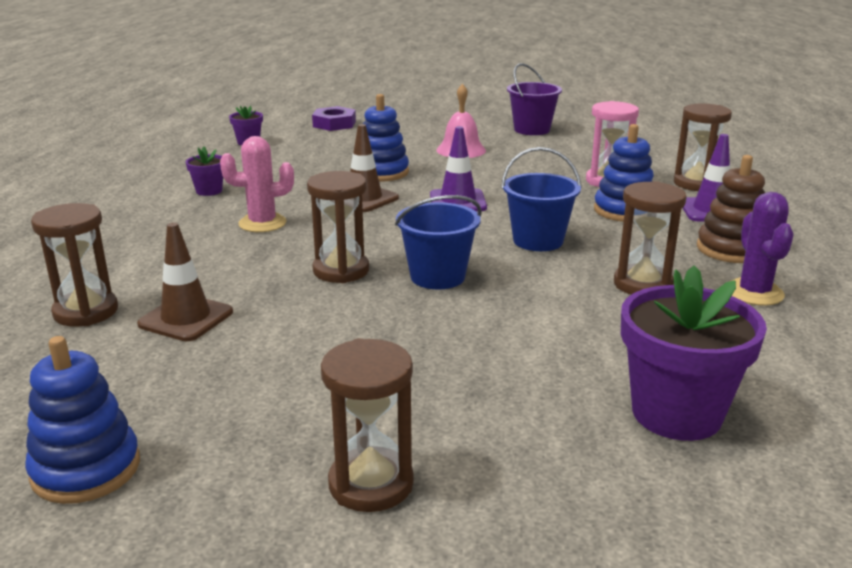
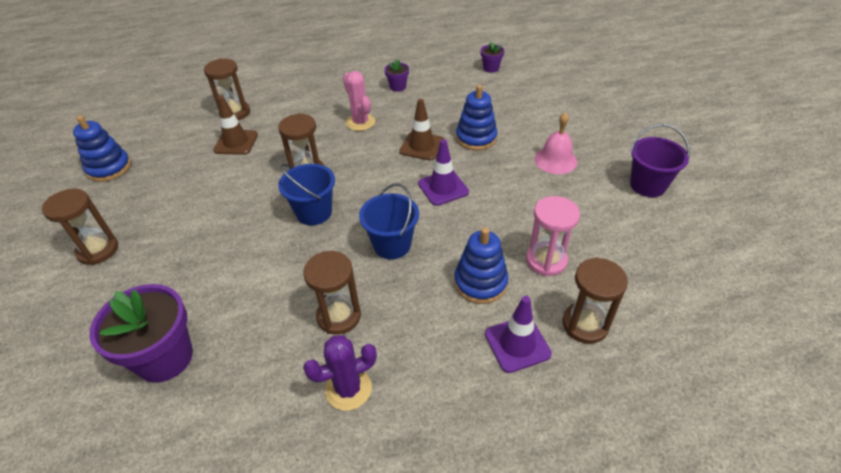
camera: 70 degrees right, 20 degrees up
(334, 124) = (561, 86): purple nut -> none
(731, 249) = (431, 366): brown stacking toy -> none

